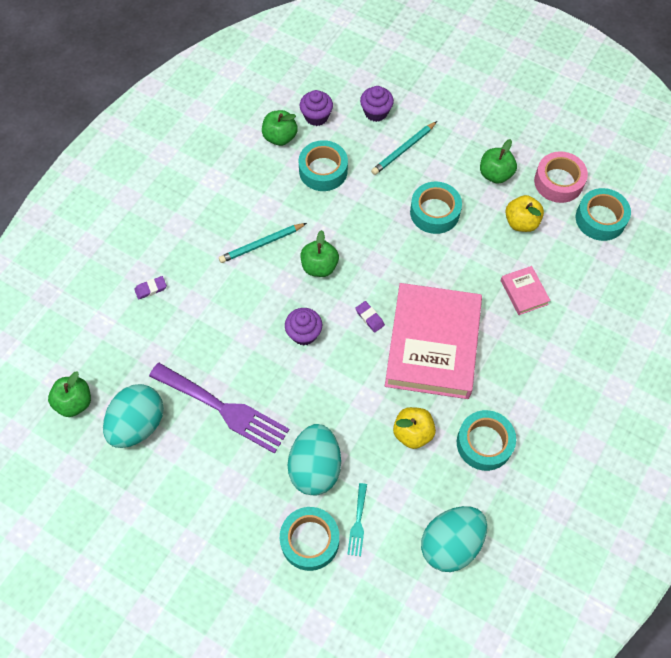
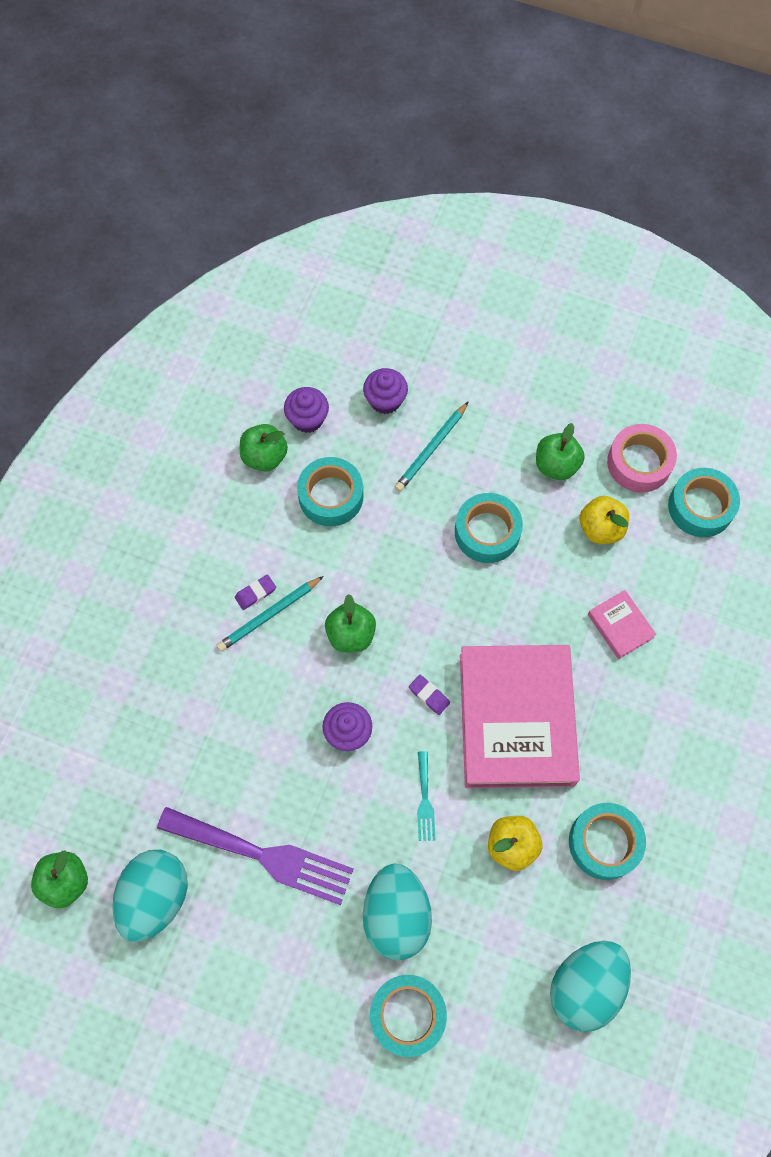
camera: 10 degrees left, 5 degrees up
(151, 289) = (134, 704): purple eraser -> purple eraser (255, 593)
(358, 523) = (464, 980): turquoise fork -> turquoise fork (425, 800)

